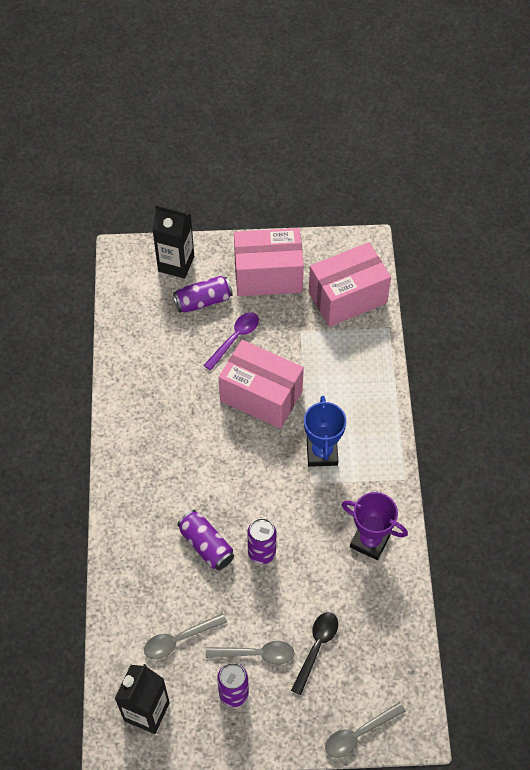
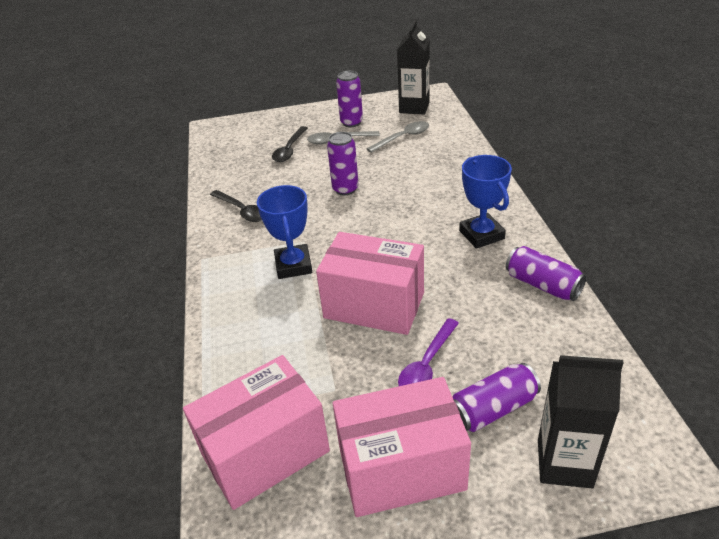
camera: 175 degrees right, 20 degrees down
(151, 456) = (481, 235): none -> blue trophy
(206, 545) = (399, 186): purple can -> purple can (542, 285)
(358, 734) = (255, 121): grey spoon -> none
(370, 541) = (242, 211): purple trophy -> black spoon

